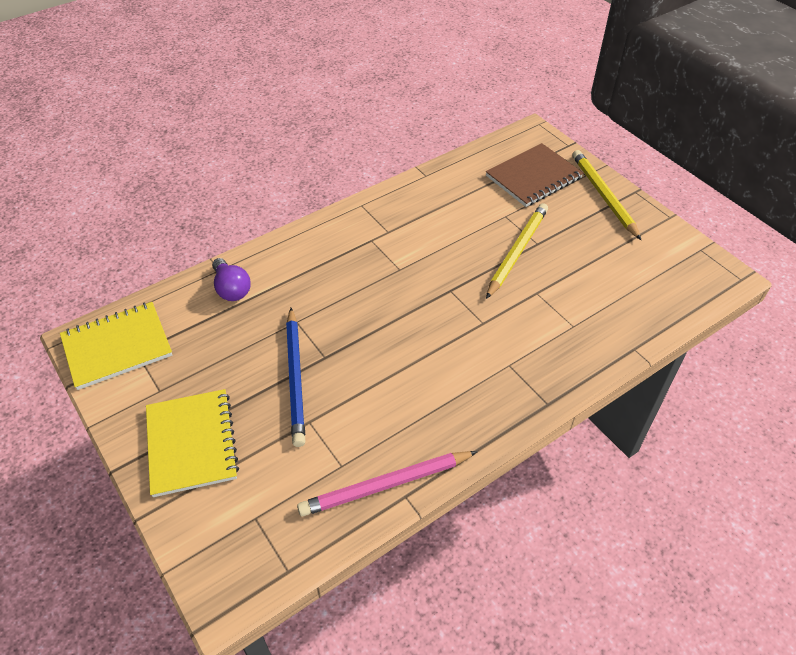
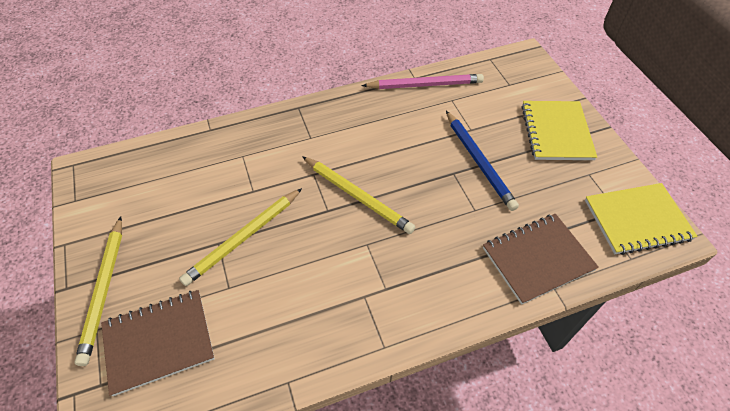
camera: 165 degrees left, 5 degrees up
(231, 289) = (537, 259): purple light bulb -> brown notebook
(295, 378) = (478, 161): blue pencil -> blue pencil turned 150 degrees clockwise
(425, 309) = (357, 196): none -> yellow pencil

